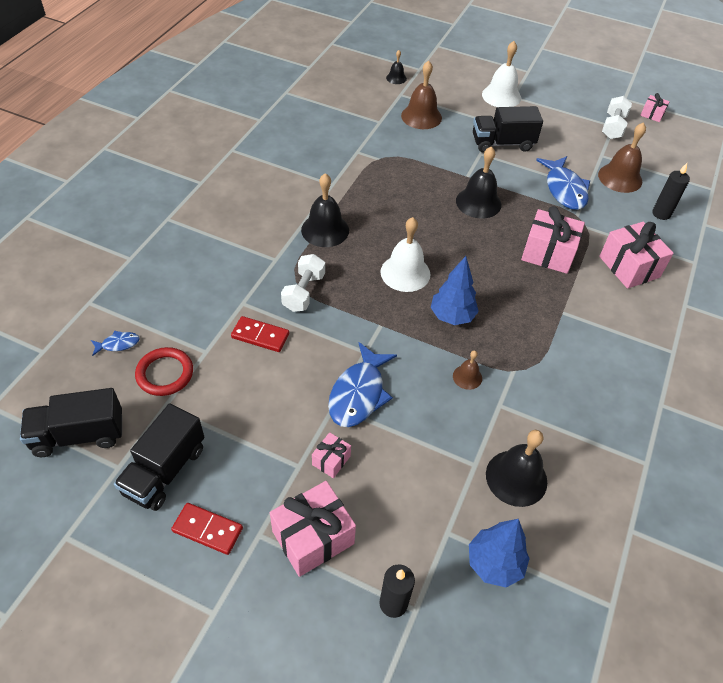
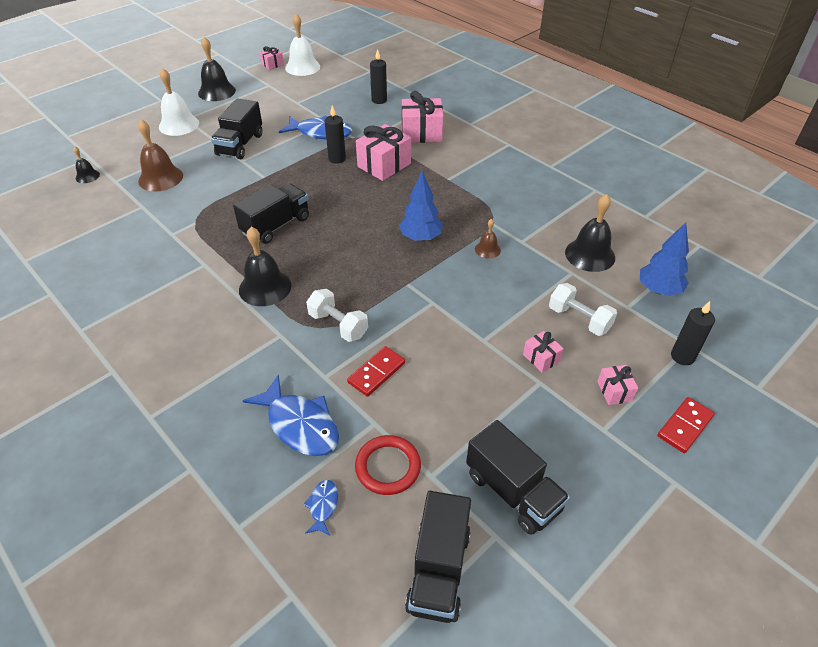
camera: 65 degrees left, 5 degrees down
(207, 530) = (590, 469): red domino -> red domino (685, 426)
(313, 537) = (614, 391): pink gift -> pink gift, size x0.51
(359, 393) = (477, 320): blue fish -> blue fish (300, 424)
(405, 208) = (276, 225): none -> black truck
(405, 273) = (355, 250): white bell -> white bell (302, 67)
(478, 202) = (301, 181): black bell -> black bell (217, 91)
(531, 215) = (337, 159): none -> black candle
(613, 127) = (270, 86): white dumbbell -> white dumbbell (579, 319)
(620, 178) = (328, 103): brown bell -> none

